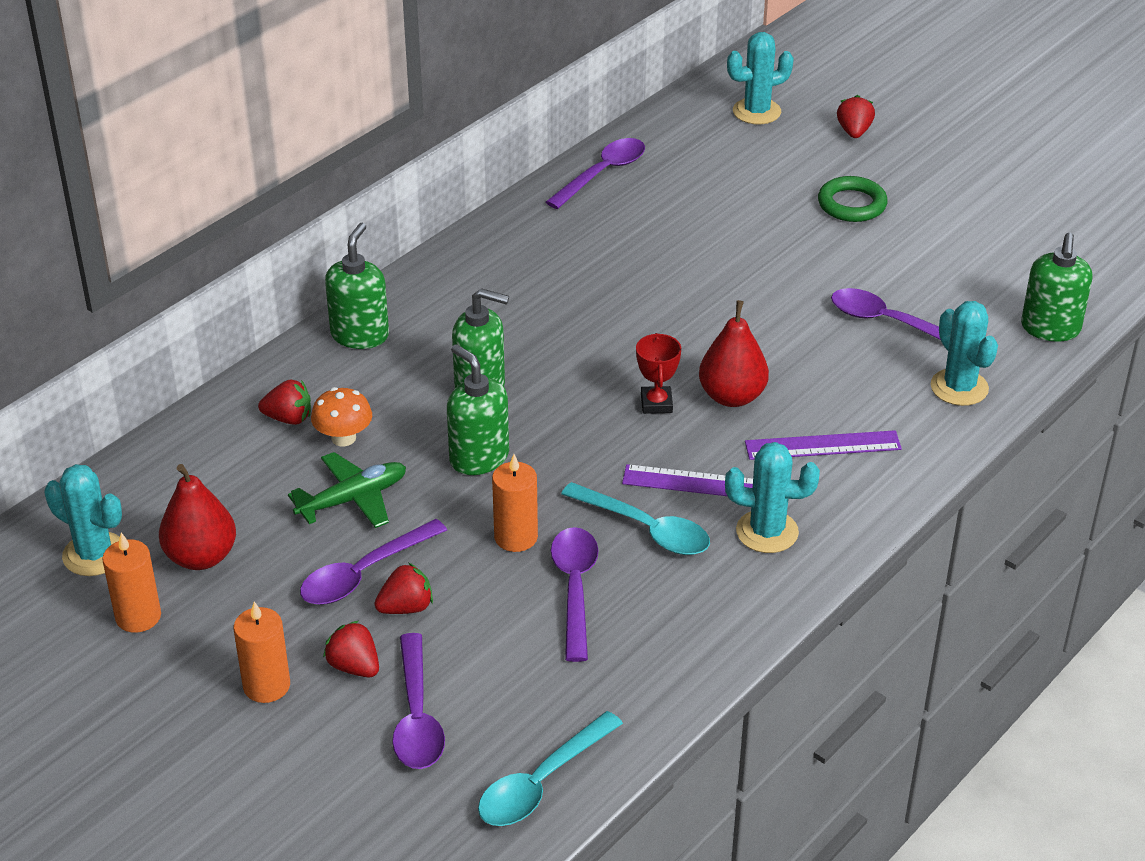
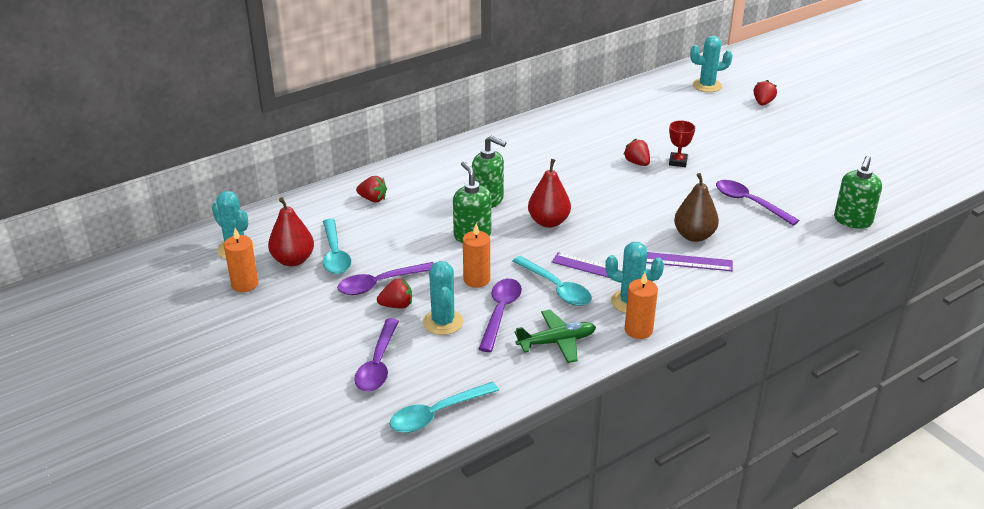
camera: 15 degrees right, 5 degrees down
(266, 686) = (299, 332): orange candle -> orange candle (638, 330)
(267, 533) = (335, 254): none -> turquoise spoon
(343, 438) = (399, 213): orange mushroom -> none
(353, 499) = (391, 245): green plane -> green plane (557, 342)
(354, 666) = (353, 331): red strawberry -> red strawberry (637, 163)
(360, 335) = (431, 164): green soap dispenser -> none
(602, 173) = (603, 104): purple spoon -> none
(656, 403) = (589, 224): red trophy -> red trophy (678, 162)
(732, 396) = (636, 227): red pear -> red pear (548, 222)
(825, 397) = (694, 236): none -> brown pear
(852, 204) = (748, 139): green ring -> none
(959, 387) = (782, 243): turquoise cactus -> turquoise cactus (443, 322)

